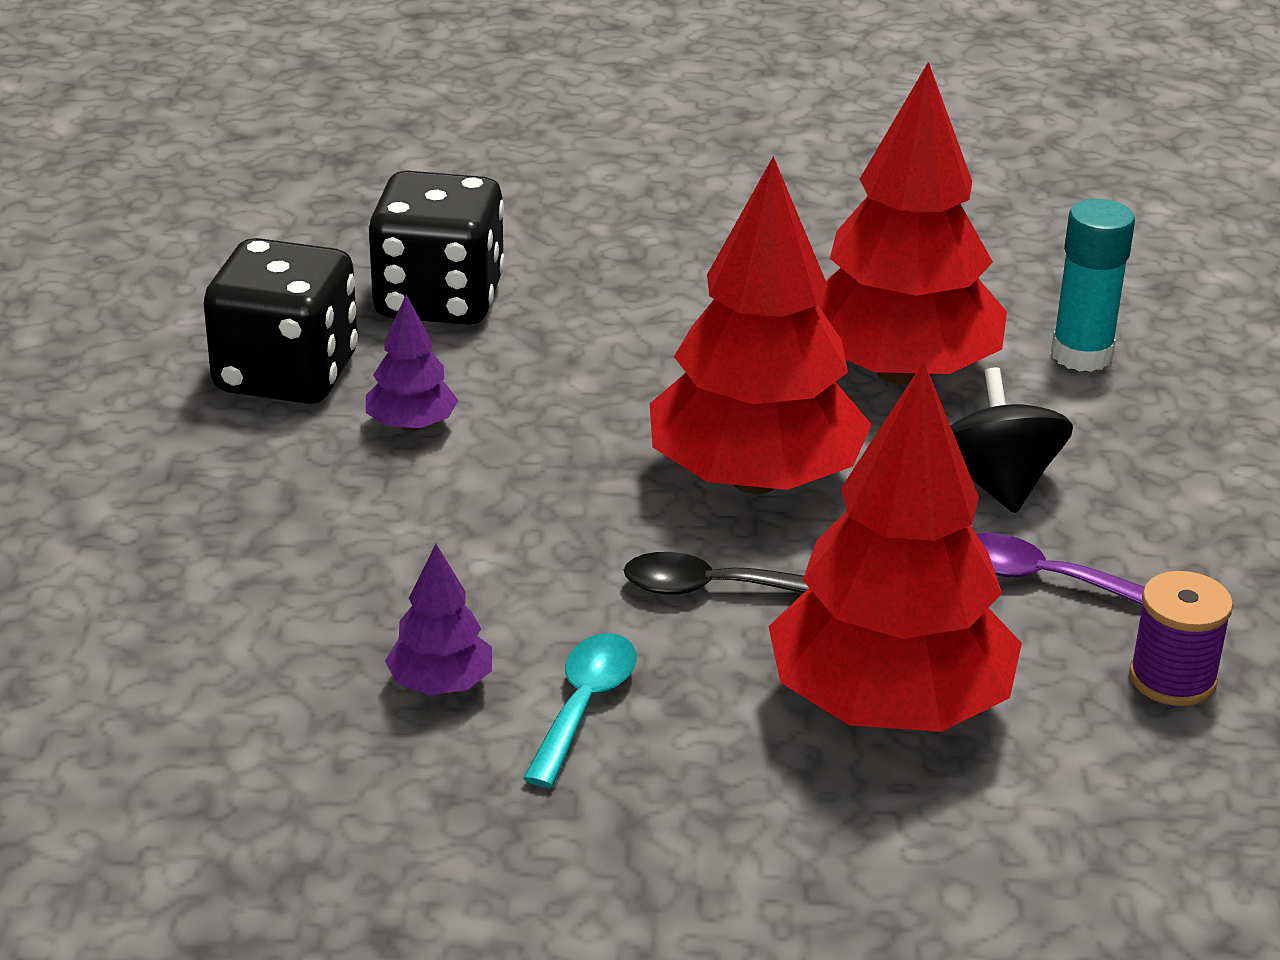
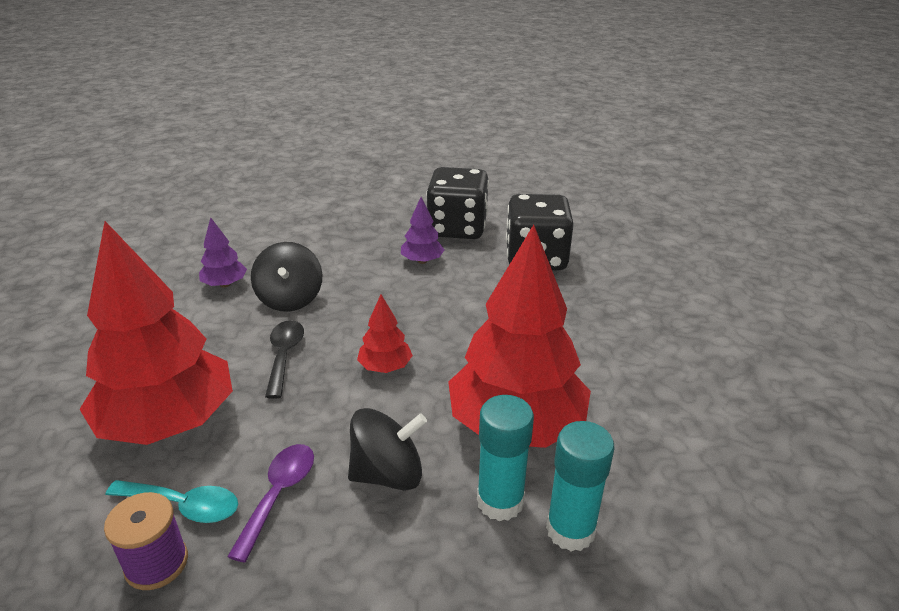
camera: 85 degrees right, 0 degrees up
(520, 590) = (290, 299): none -> black spinning top
(584, 706) = (199, 322): turquoise spoon -> turquoise spoon (183, 506)
(755, 479) = (385, 367): red tree -> red tree, size x0.43
(1041, 399) = (500, 501): none -> turquoise glue stick

